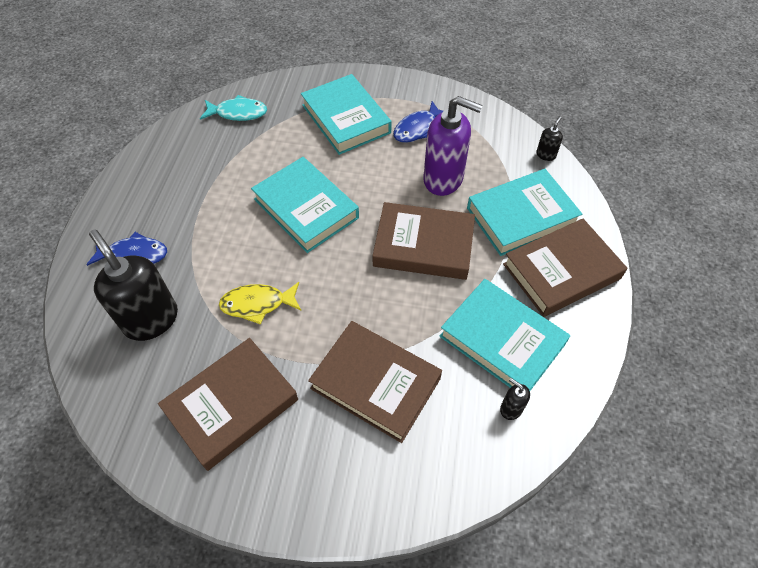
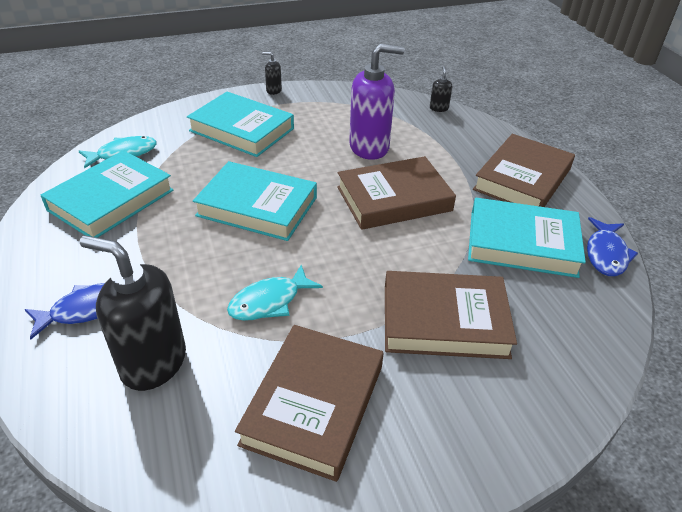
camera: 30 degrees left, 15 degrees down
(257, 304) = (269, 301): yellow fish -> turquoise fish
(418, 128) = (316, 119): blue fish -> blue fish (606, 254)
(511, 408) = (576, 290): black soap dispenser -> black soap dispenser (273, 90)
(521, 216) = (457, 153): turquoise book -> turquoise book (111, 200)

